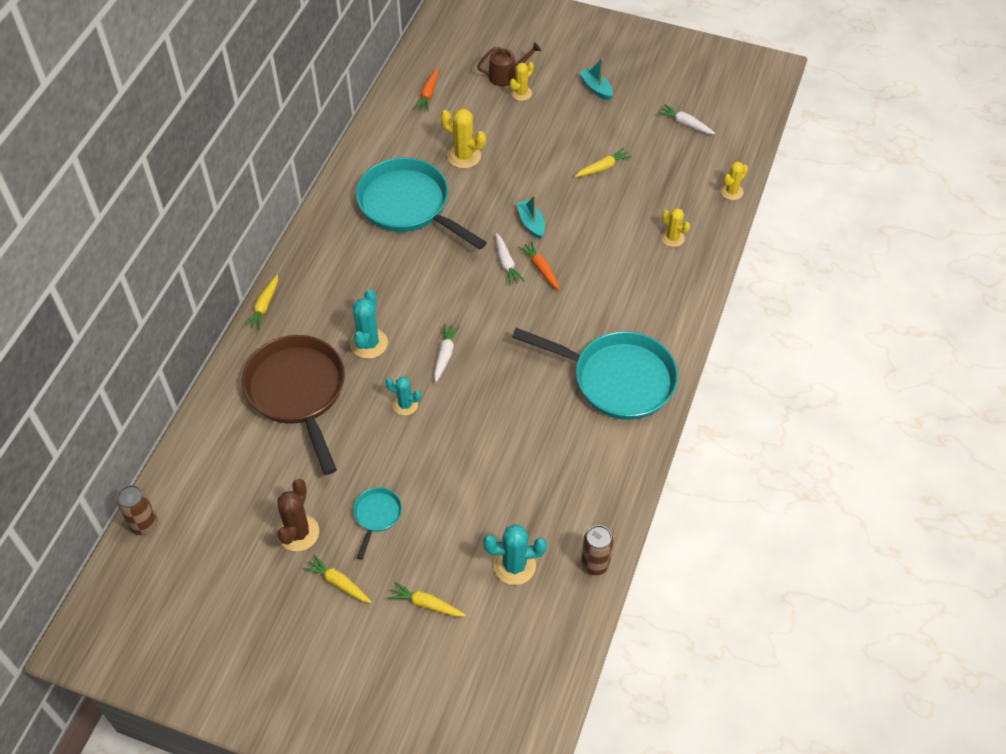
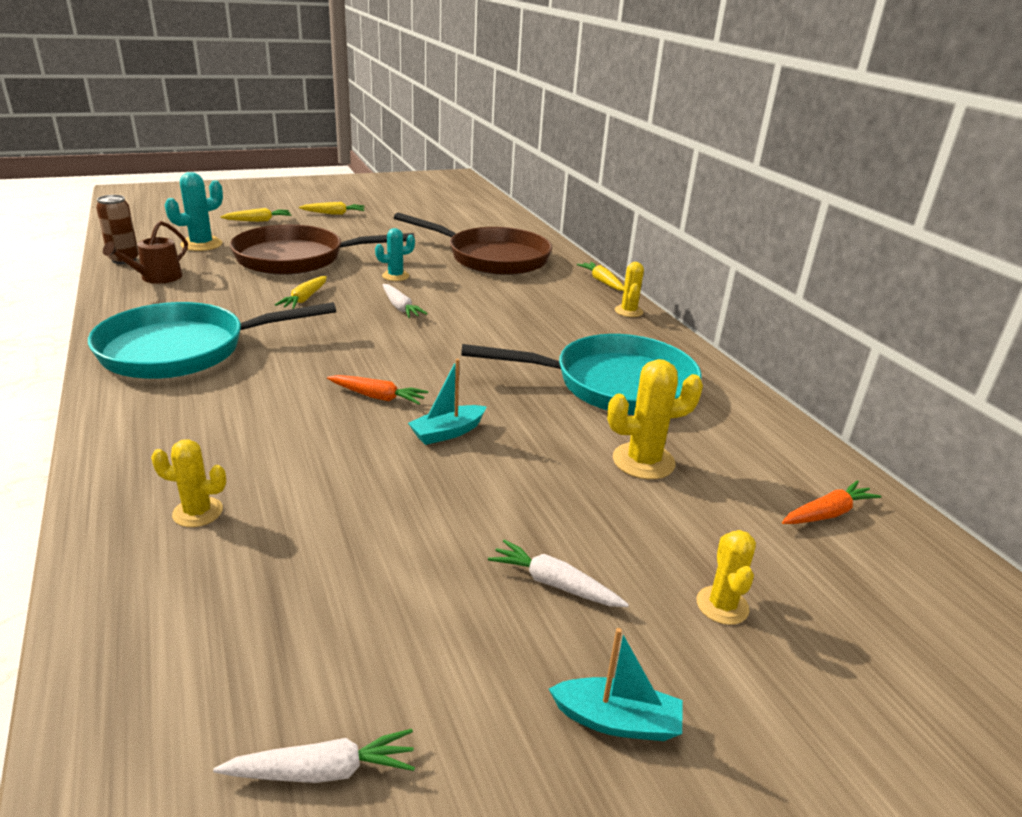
camera: 135 degrees right, 25 degrees down
(144, 525) = (491, 201): brown can -> none
(298, 533) = (390, 219): brown cactus -> none
(369, 343) = (481, 292): turquoise cactus -> none
(377, 516) = (343, 235): turquoise pan -> none
(428, 94) = (827, 513): orange carrot -> orange carrot turned 90 degrees clockwise
(455, 484) = (297, 258): none -> brown pan
(506, 75) = (795, 624): brown watering can -> brown watering can (157, 278)
(506, 263) = (427, 385): white carrot -> white carrot (554, 584)
(531, 223) = (447, 432): turquoise boat -> turquoise boat turned 120 degrees clockwise
(603, 168) = (423, 557): yellow carrot -> yellow carrot (304, 299)
(731, 192) = (102, 658): yellow cactus -> yellow cactus (628, 311)

